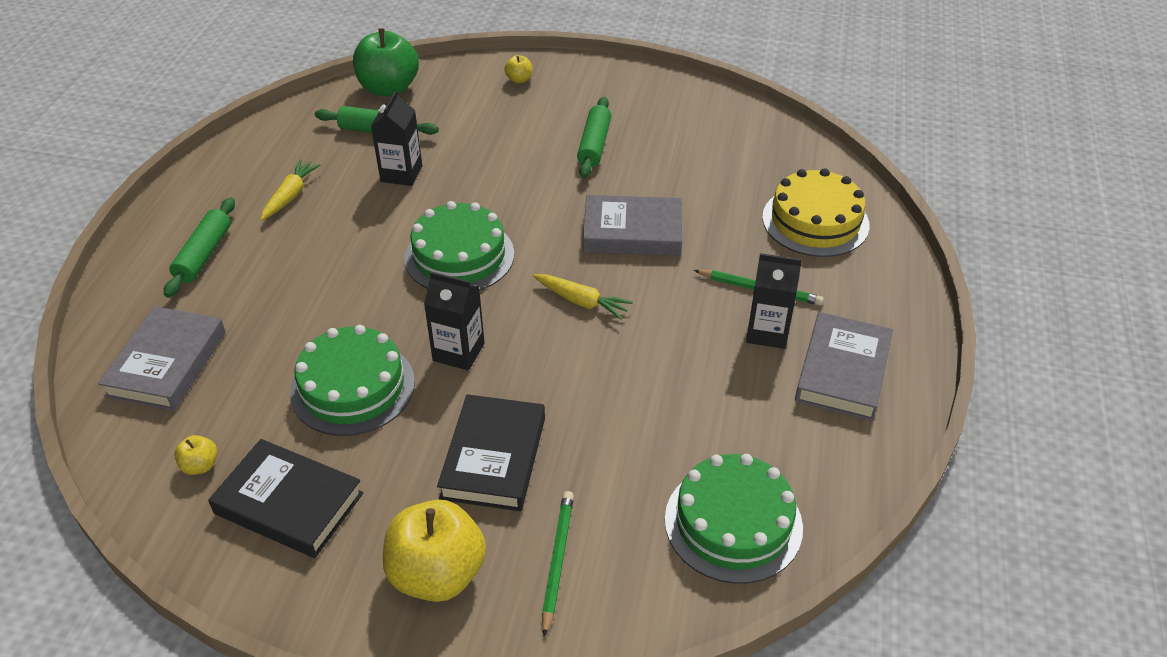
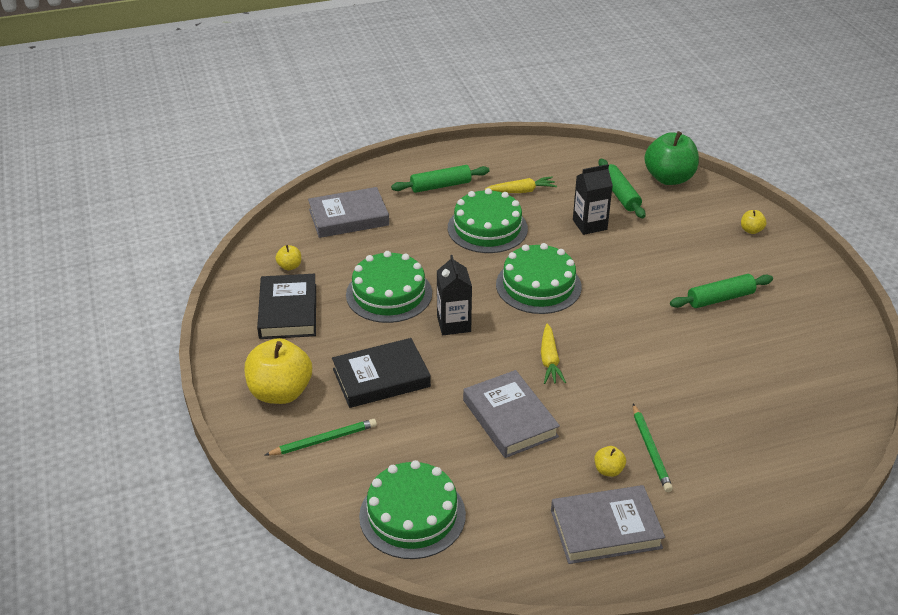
camera: 60 degrees right, 5 degrees down
(324, 251) = (487, 228): none -> green cake
(632, 232) = (645, 357): grey book -> grey book (510, 418)
(767, 332) = (608, 470): black carton -> yellow apple
(815, 221) = (765, 456): yellow cake -> none

